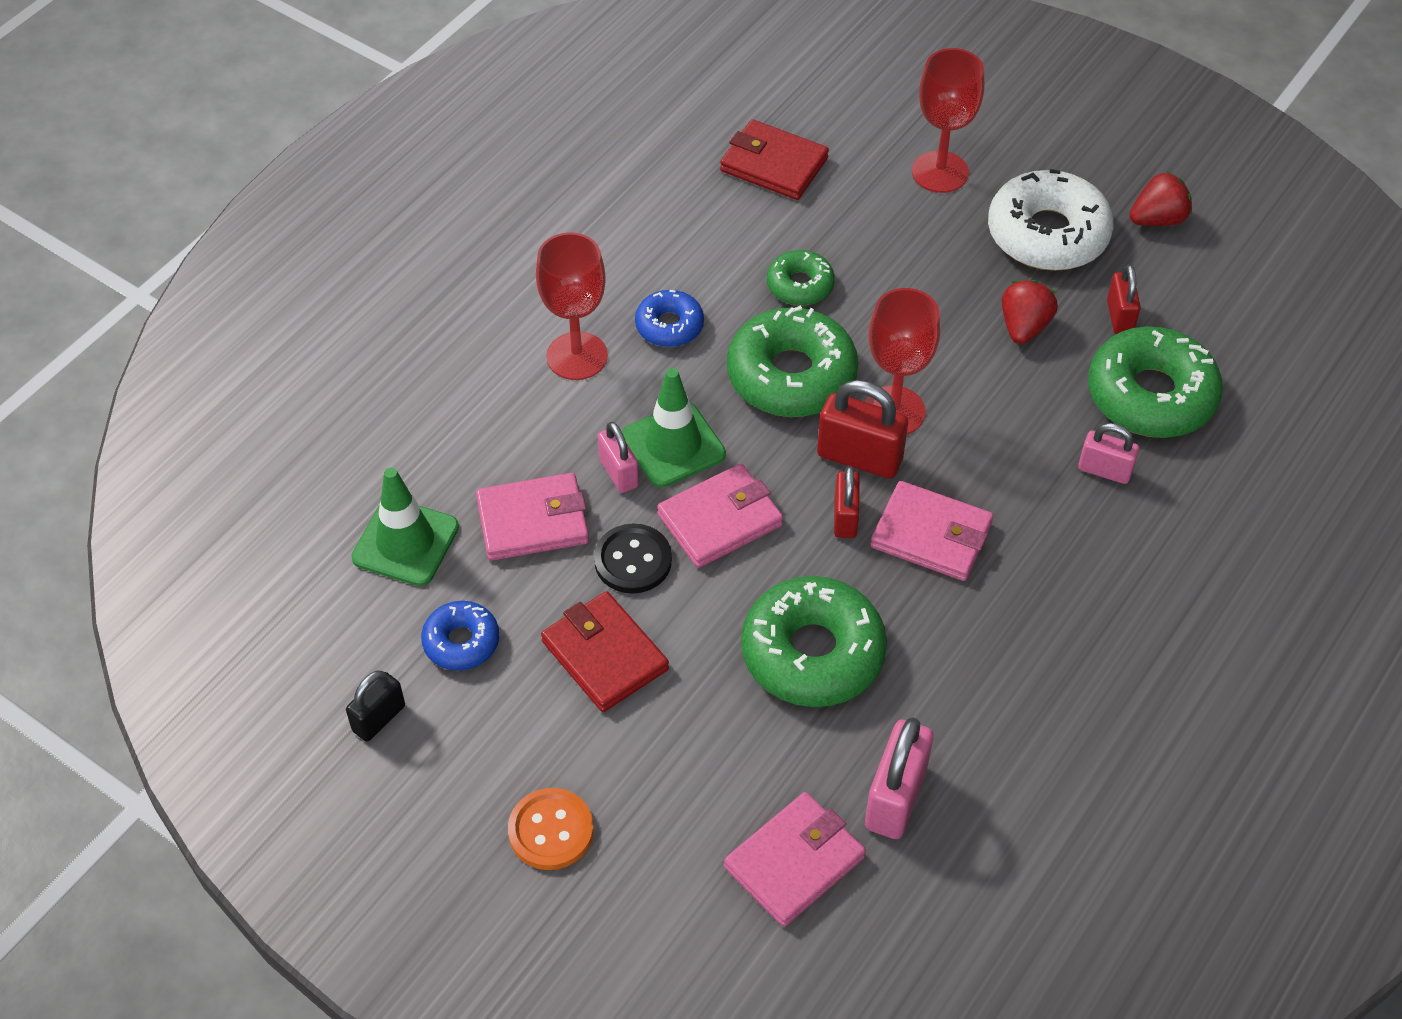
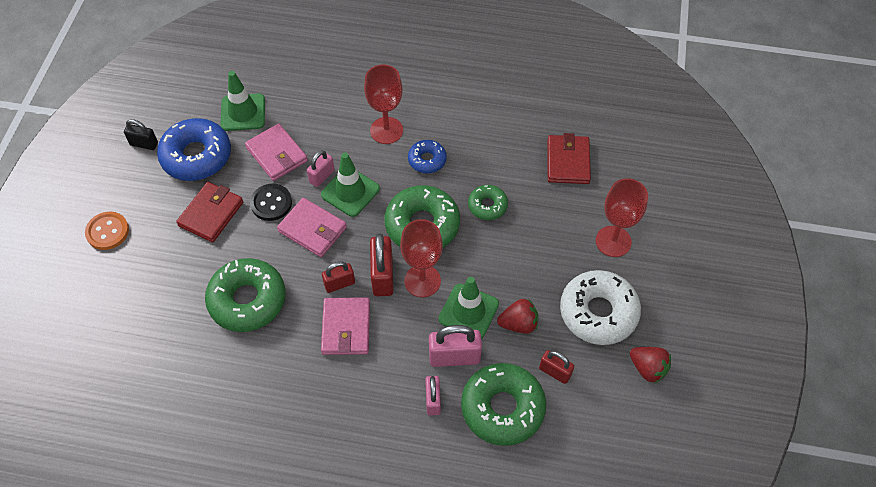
camera: 65 degrees right, 5 degrees up
(461, 642) = (196, 156): blue donut -> blue donut, size x1.86
(794, 862) = (122, 337): pink wallet -> none
(895, 797) = (174, 368): pink padlock -> pink padlock (454, 357)
(975, 375) = (468, 311): none -> green traffic cone
(1119, 317) = (555, 372): red padlock -> red padlock turned 60 degrees clockwise

